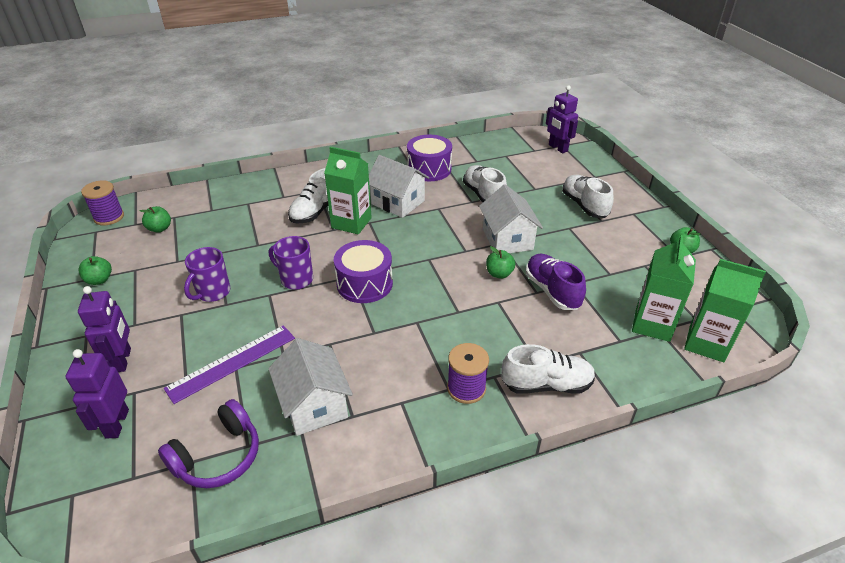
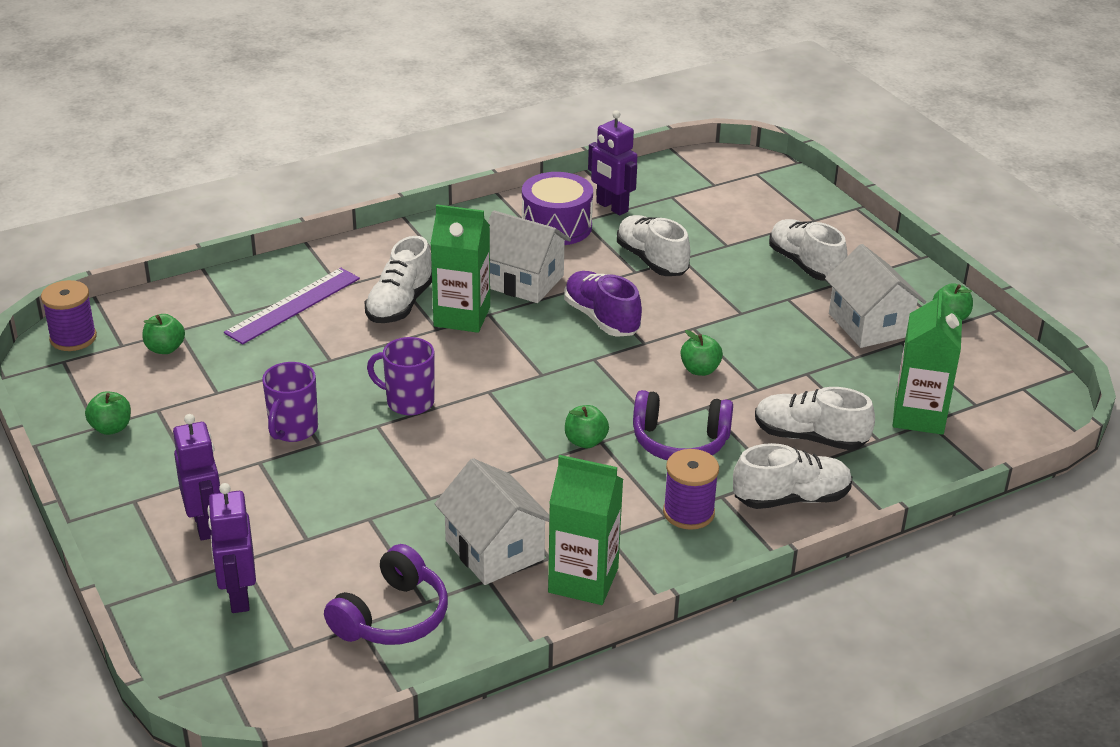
camera: 10 degrees left, 5 degrees down
(232, 363) = (362, 513): purple ruler -> purple ruler (293, 305)
(364, 283) = (511, 399): purple drum -> none
(406, 321) = (585, 441): none -> green apple
(473, 328) = (680, 441): none -> purple headphones
(507, 239) = (701, 322): white house -> white house (869, 324)
(552, 291) = (778, 386): purple shoe -> purple shoe (601, 318)
(557, 148) = (750, 178): purple robot -> purple robot (612, 207)
(568, 334) = (809, 437): none -> white shoe
(706, 343) = (990, 432): green carton -> green carton (583, 580)

